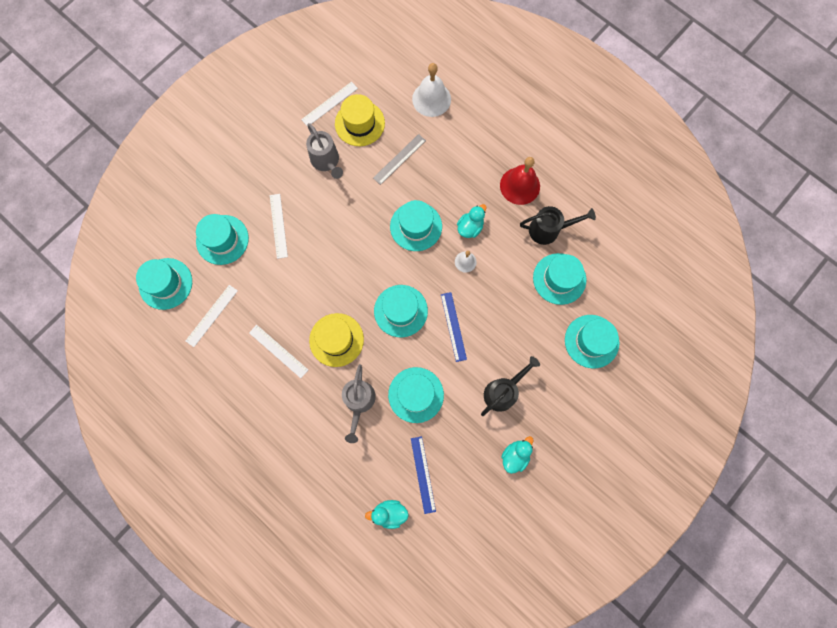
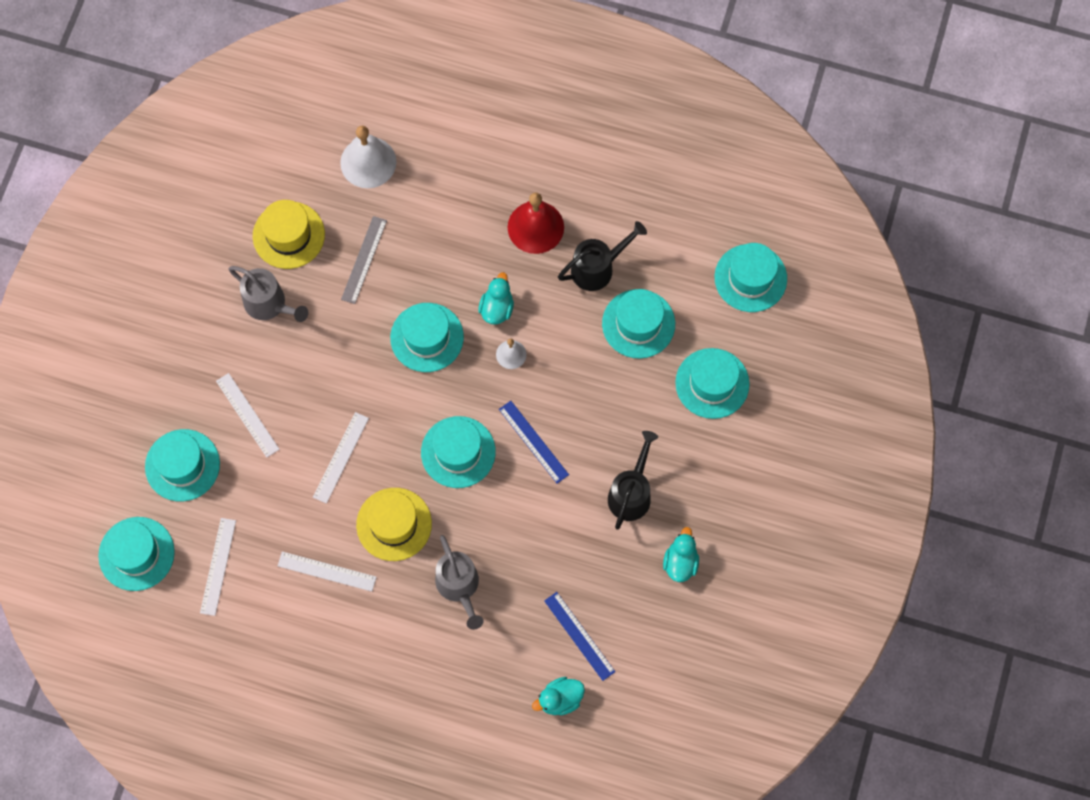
camera: 25 degrees left, 5 degrees down
(329, 104) = (236, 226): white ruler -> white ruler (341, 457)
(416, 395) = (526, 546): turquoise hat -> turquoise hat (750, 278)

